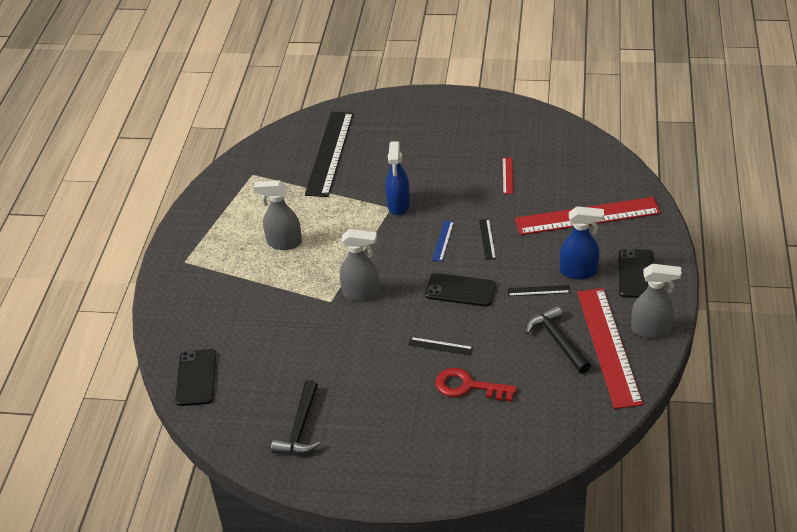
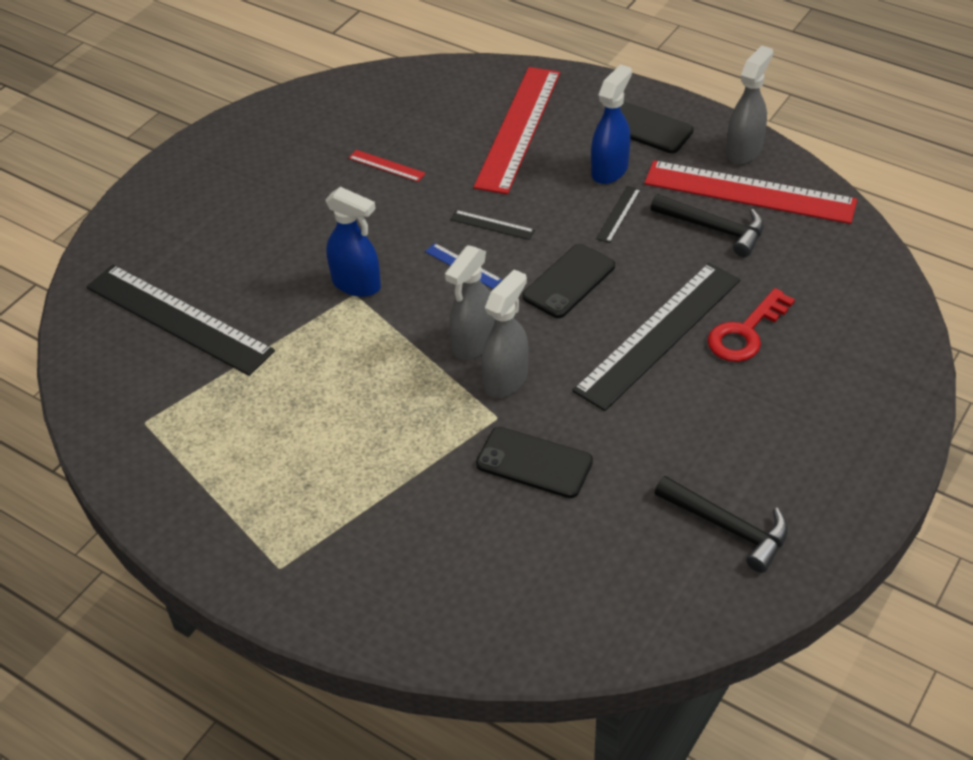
camera: 65 degrees left, 5 degrees up
(196, 378) = (555, 625): black phone -> black phone (534, 463)
(284, 243) = (334, 431): grey spray bottle -> grey spray bottle (473, 343)
(440, 346) = (658, 334): black ruler -> black ruler, size x2.45
(557, 340) = (714, 229): black hammer -> black hammer turned 150 degrees counterclockwise

